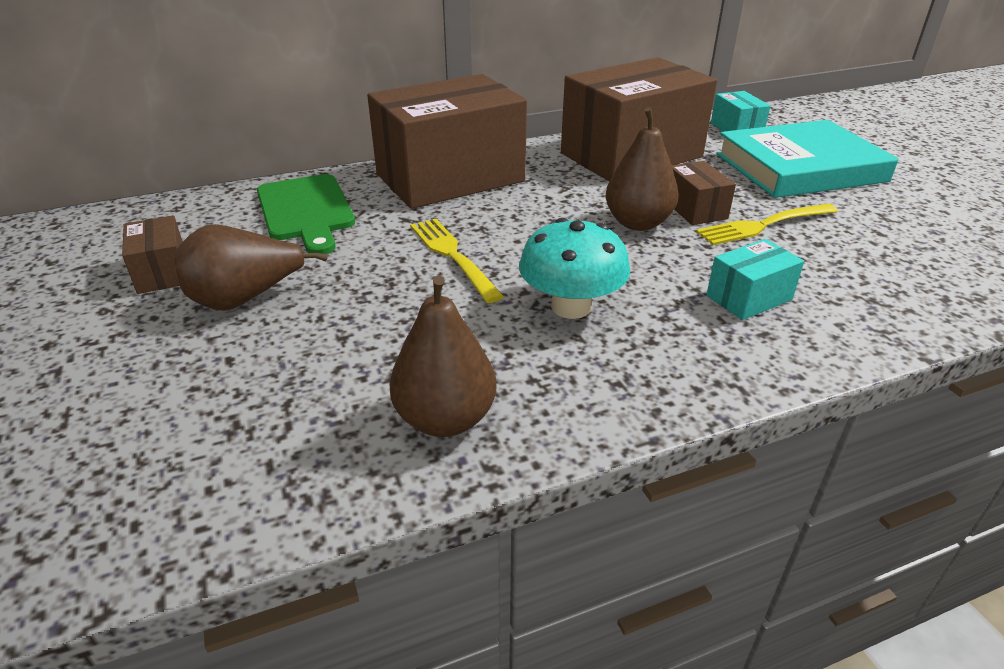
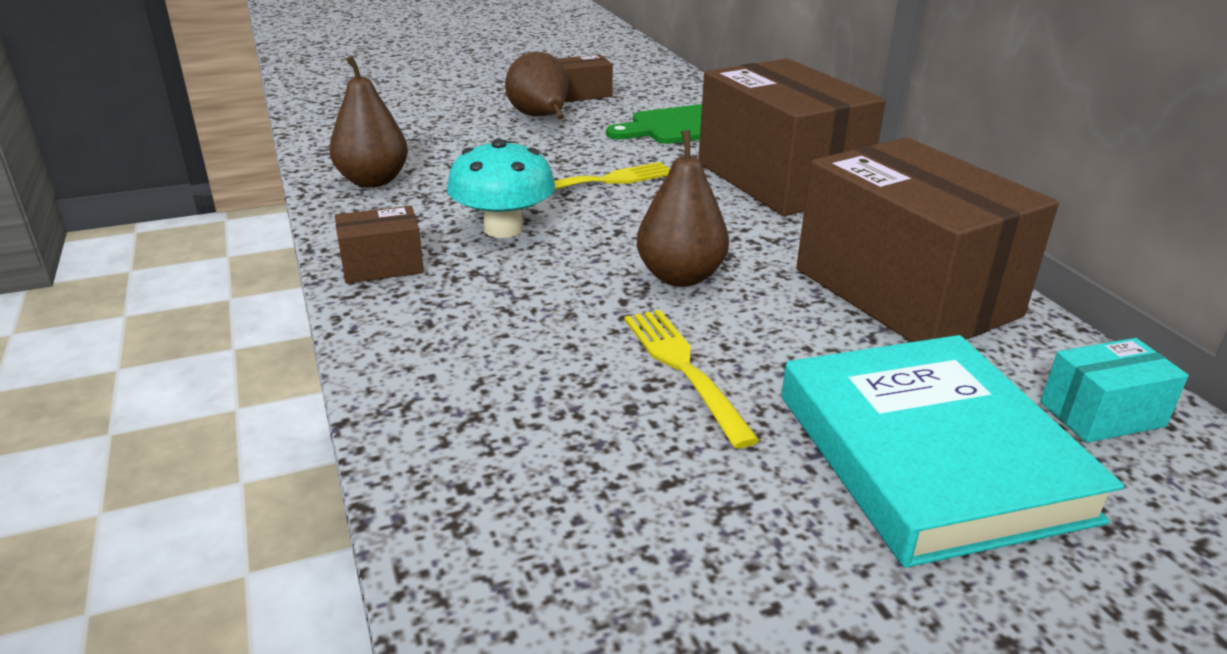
camera: 90 degrees right, 5 degrees down
(695, 209) = (726, 321): brown box -> brown box (382, 266)
(749, 298) = (498, 325): turquoise box -> none

